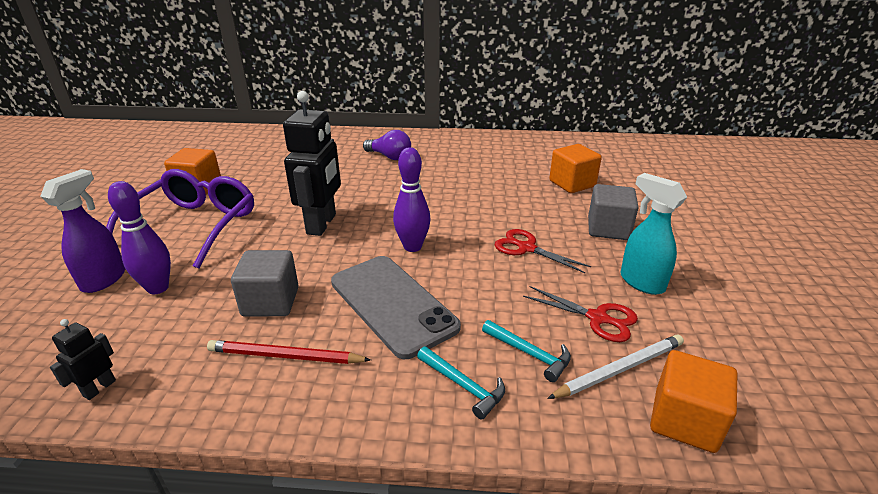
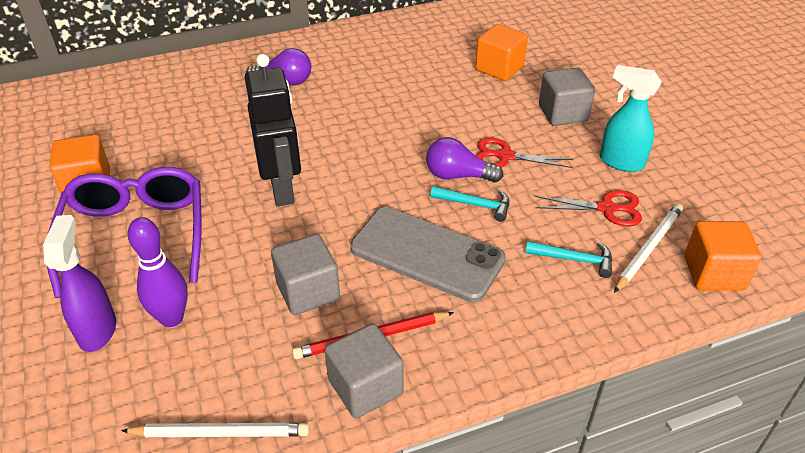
camera: 25 degrees left, 10 degrees up
(99, 388) = (221, 433): black robot -> white pencil
(241, 397) = (365, 387): none -> grey cube
(412, 247) = (398, 187): purple bowling pin -> none
(463, 385) = (542, 306): turquoise hammer -> turquoise hammer (475, 205)
(471, 251) = (457, 176): none -> purple light bulb

